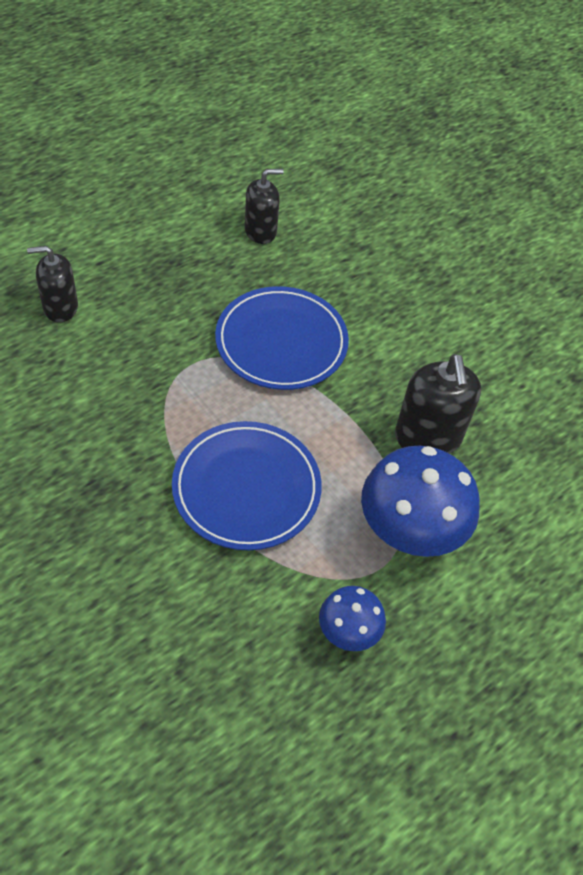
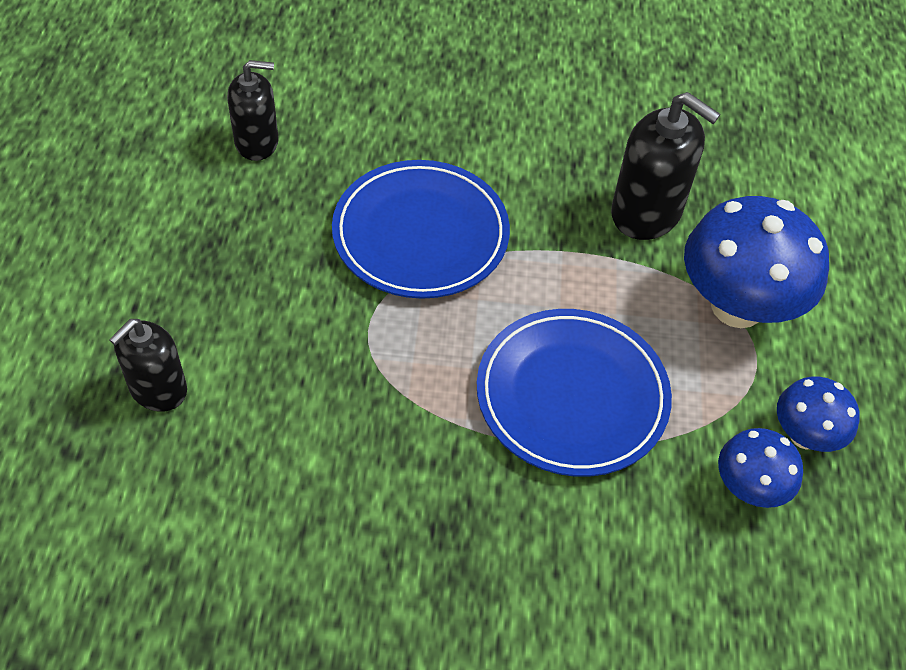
camera: 45 degrees left, 0 degrees up
(260, 231) = (257, 142): black soap dispenser -> black soap dispenser turned 60 degrees clockwise
(275, 624) = (749, 488): none -> blue mushroom

